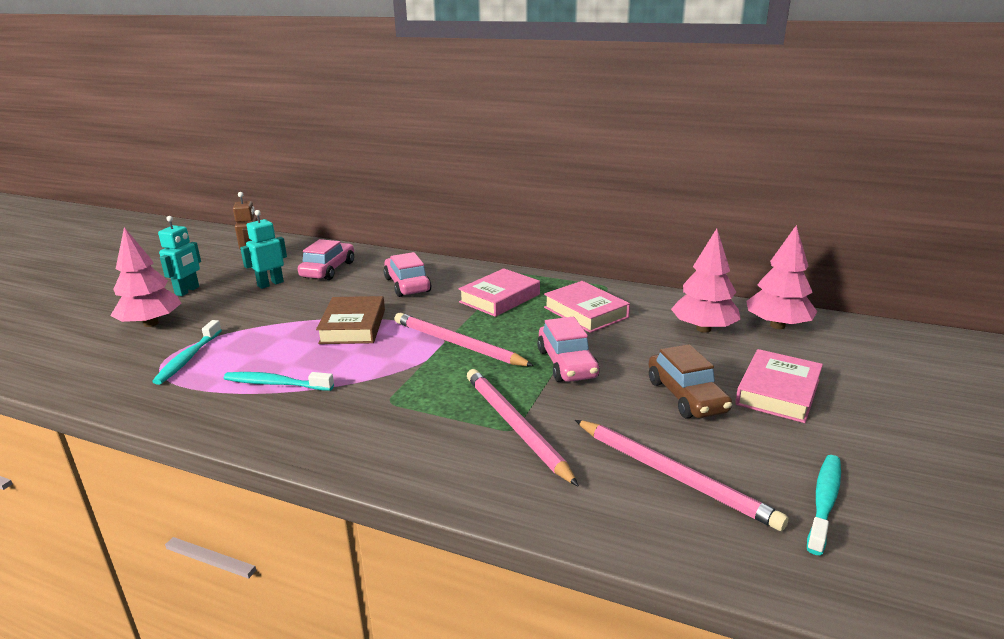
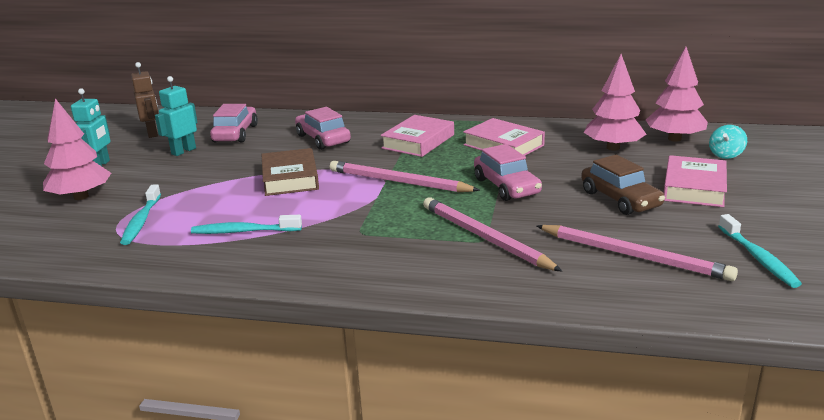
camera: 10 degrees left, 0 degrees up
(824, 502) = (758, 258): turquoise toothbrush -> turquoise toothbrush turned 150 degrees clockwise
(830, 353) = (726, 155): none -> turquoise spinning top

